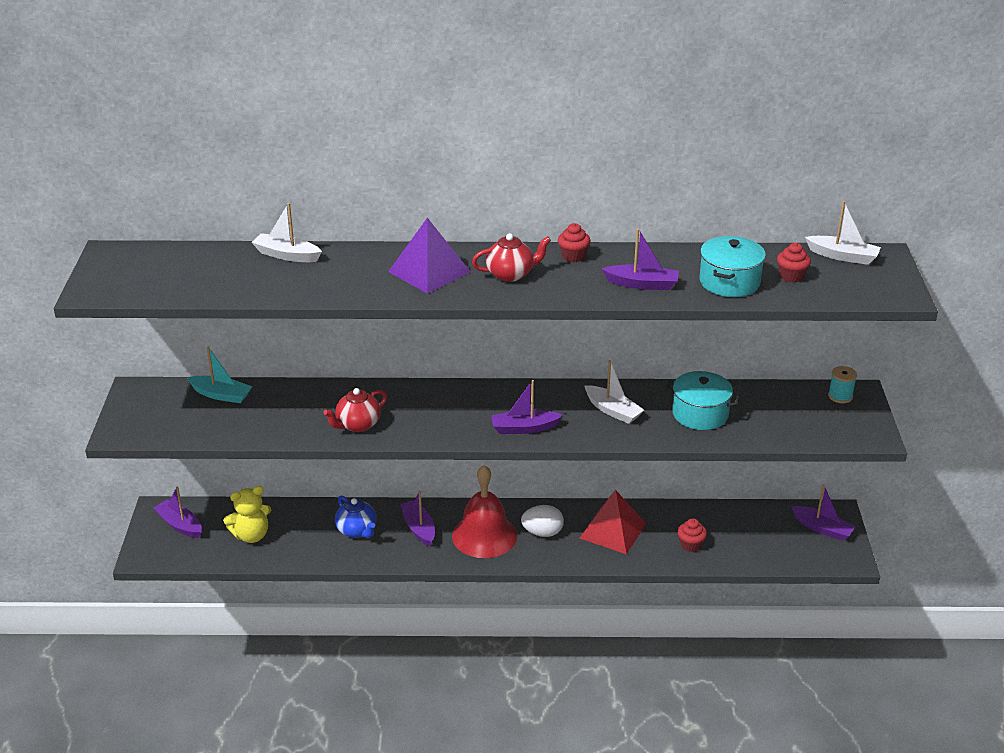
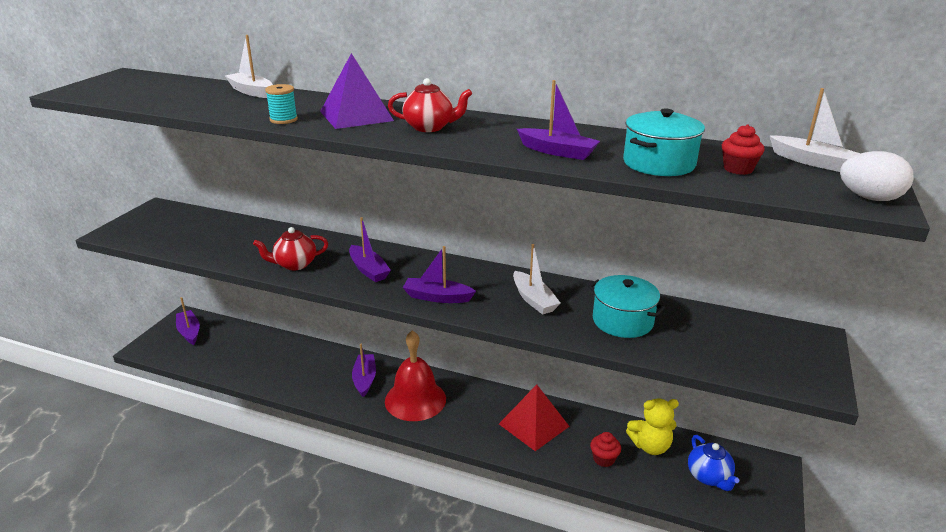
camera: 20 degrees right, 5 degrees down
(221, 395) = (213, 222): turquoise boat -> none
(251, 535) = (232, 352): yellow teddy bear -> yellow teddy bear (650, 446)
(357, 530) = (314, 369): blue teapot -> blue teapot (709, 477)
(542, 533) = (467, 410): white egg -> white egg (869, 198)
(573, 256) = (505, 124): red cupcake -> none
(822, 528) = (753, 479): purple boat -> purple boat (368, 270)
(840, 396) = (791, 336): turquoise spool -> turquoise spool (283, 120)

